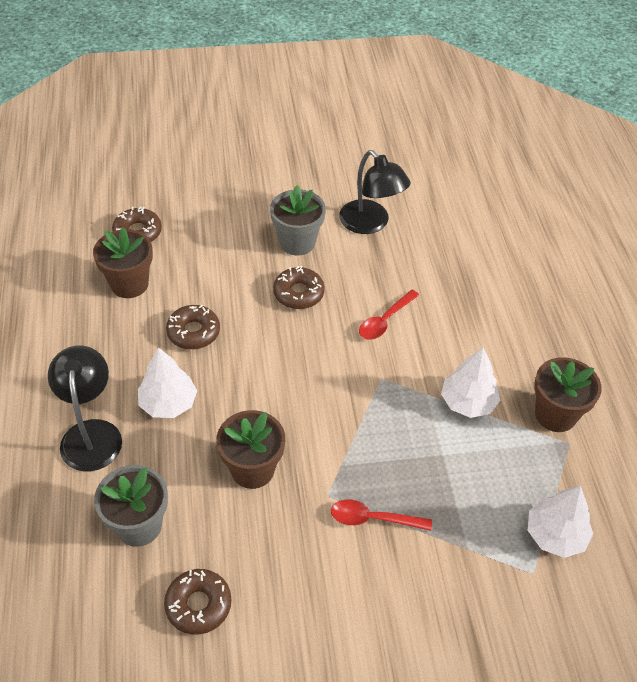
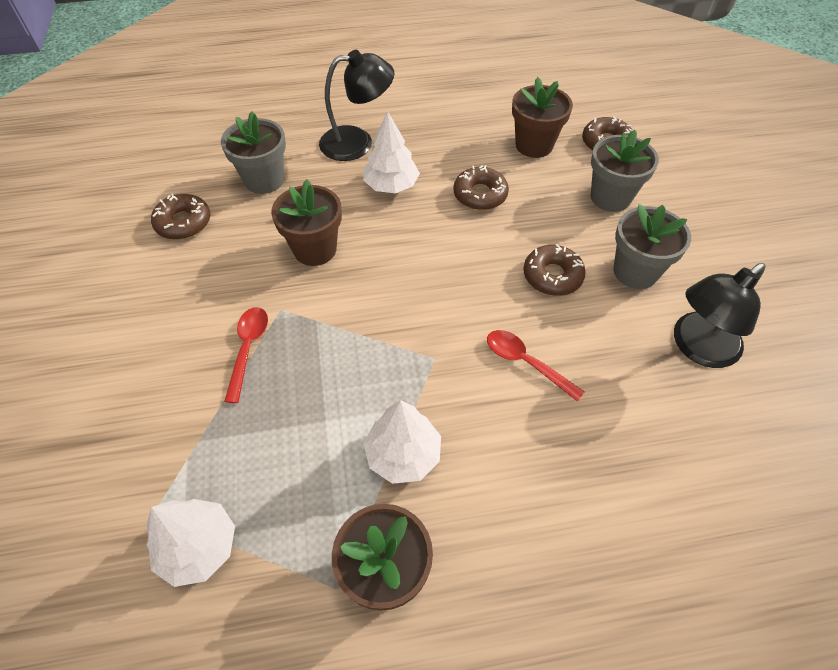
camera: 90 degrees right, 5 degrees up
(211, 242) = (610, 197): none -> grey flower pot

